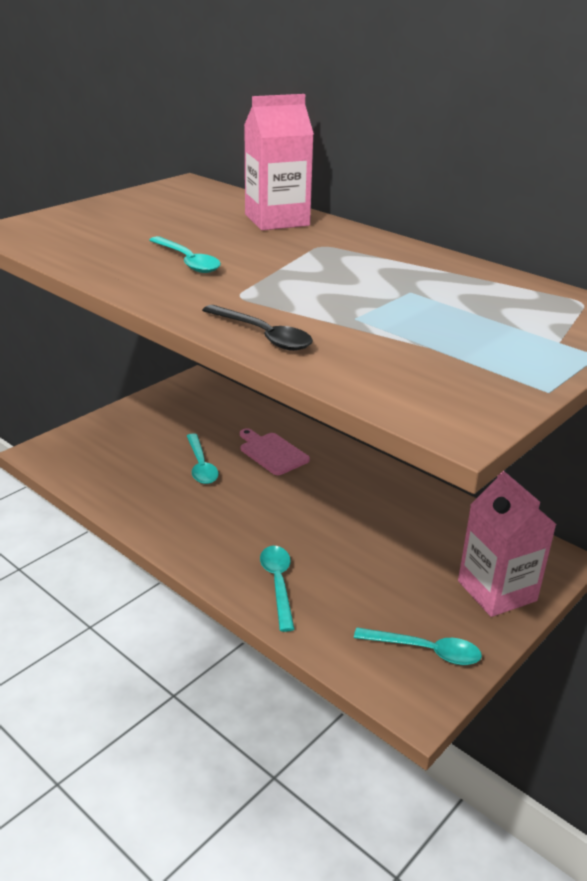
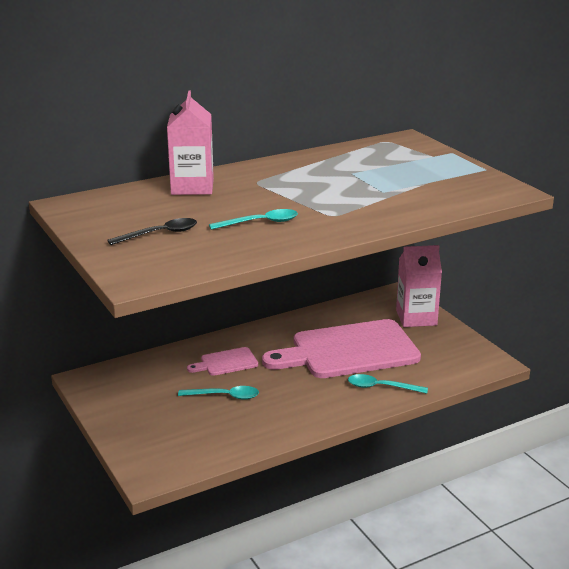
camera: 70 degrees left, 5 degrees down
(263, 335) = (397, 216): black spoon -> black spoon (160, 234)
(355, 539) = (348, 351): none -> pink cutting board
(425, 651) = (457, 351): turquoise spoon -> none

